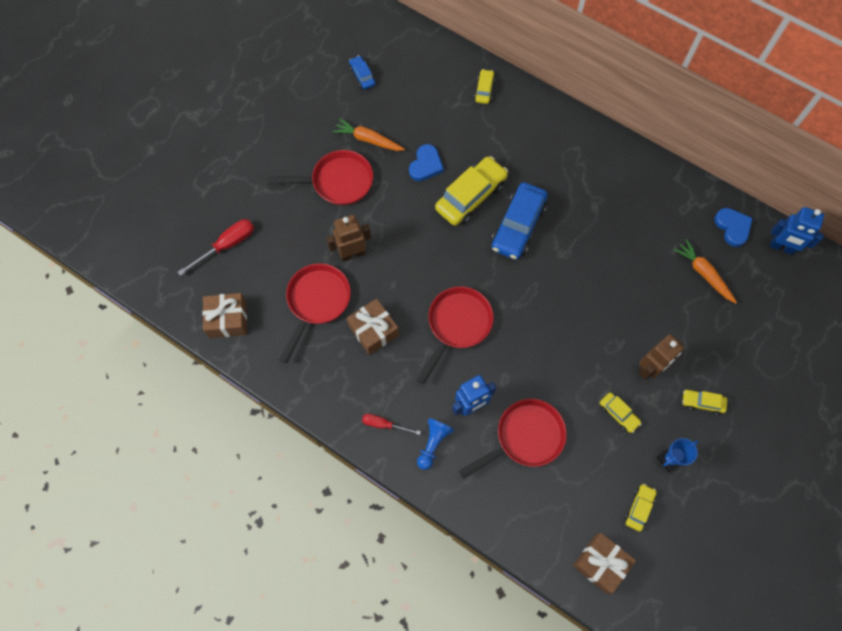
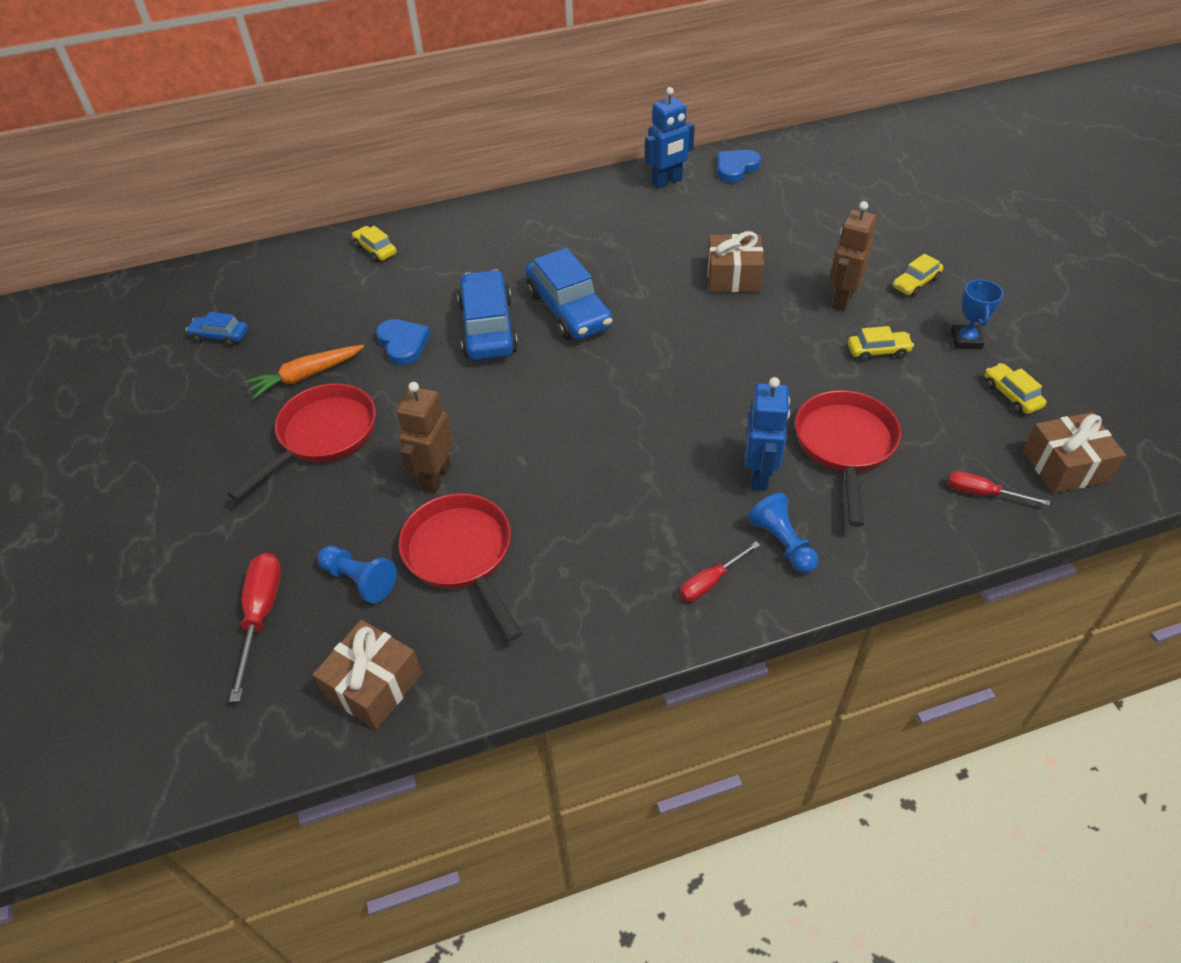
camera: 50 degrees left, 20 degrees down
(272, 269) = (360, 580): none -> blue pawn
(373, 330) = (565, 516): brown gift -> brown gift (733, 276)
(457, 325) = (639, 429): red pan -> none
(471, 196) = (488, 328): yellow car -> blue car
(544, 528) = (982, 493): none -> red screwdriver
(649, 368) = (842, 300): brown robot -> brown robot turned 150 degrees counterclockwise
(703, 273) = (767, 210): orange carrot -> none
(732, 227) = (736, 168): blue heart -> blue heart turned 60 degrees counterclockwise
(781, 247) = (788, 151): blue robot -> blue robot (667, 182)

